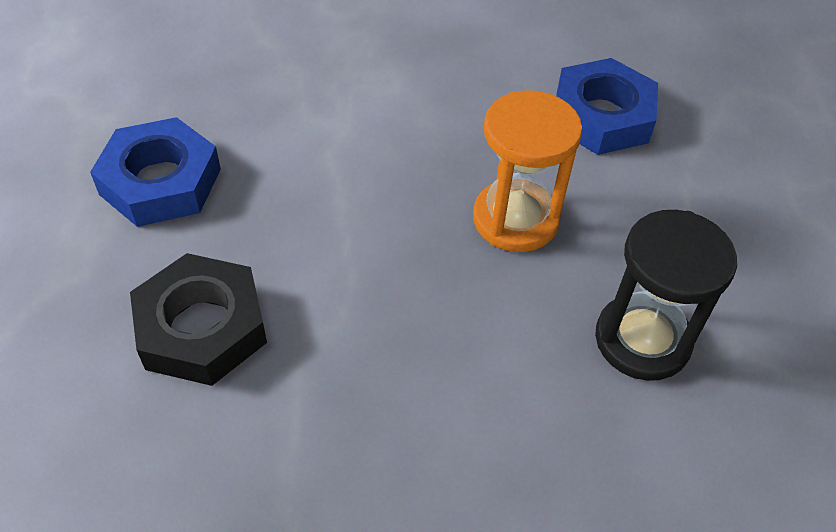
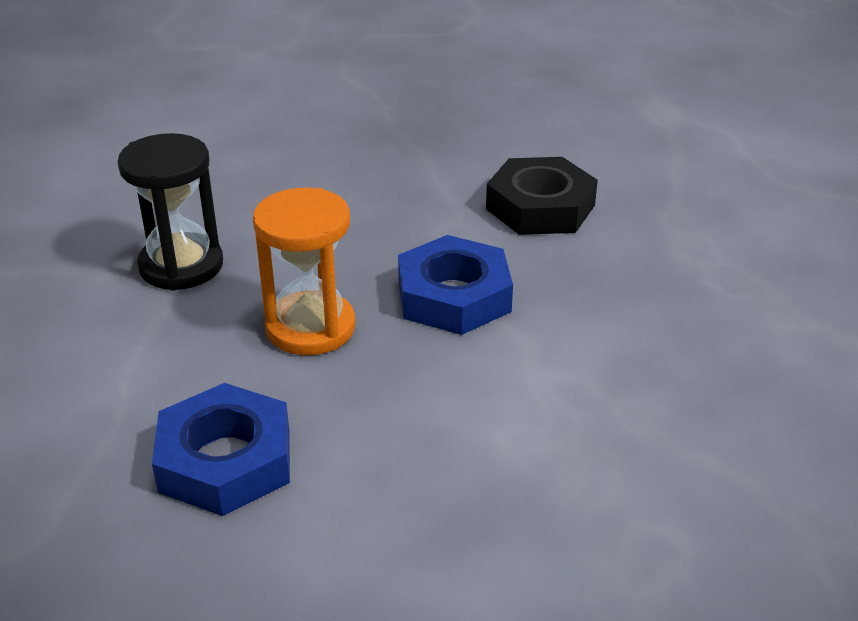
camera: 165 degrees right, 15 degrees down
(160, 181) = (668, 286): blue nut -> blue nut (454, 296)

